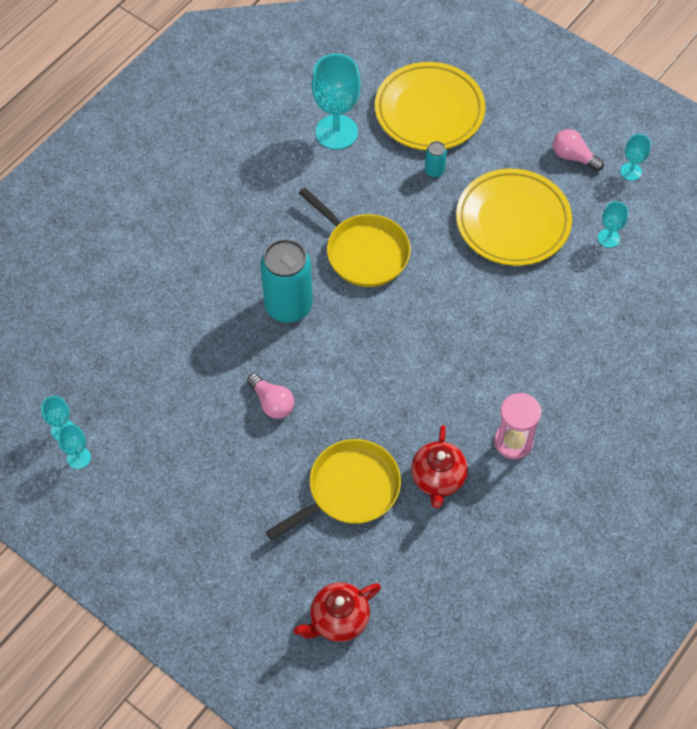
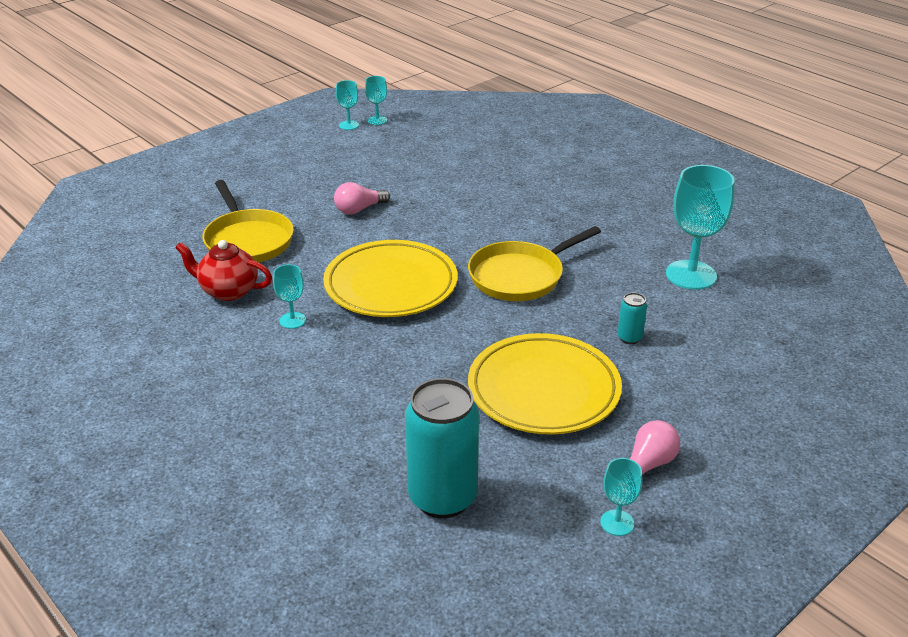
camera: 100 degrees right, 25 degrees down
(288, 306) = (464, 226): turquoise can -> turquoise can (442, 498)
(338, 620) = (128, 223): red teapot -> none
(429, 111) = (727, 346): yellow plate -> yellow plate (391, 285)
(513, 442) = (241, 345): pink hourglass -> none
(608, 238) = (500, 475): turquoise goblet -> turquoise goblet (292, 320)

